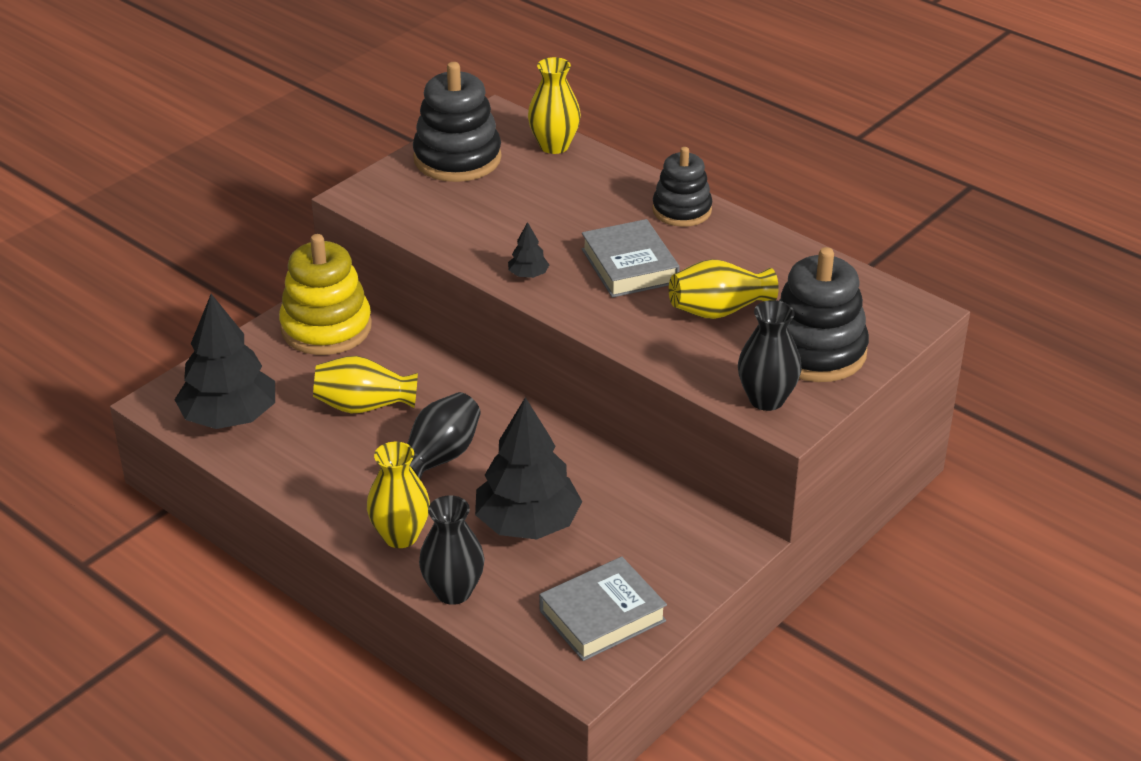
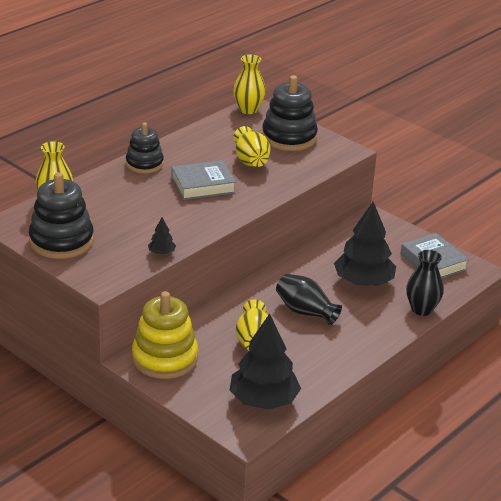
camera: 90 degrees left, 5 degrees down
(400, 536) = (377, 327): yellow vase -> yellow vase (248, 110)
(528, 275) = (208, 219): black tree -> black tree (161, 253)
(766, 399) = (331, 155): black vase -> none

